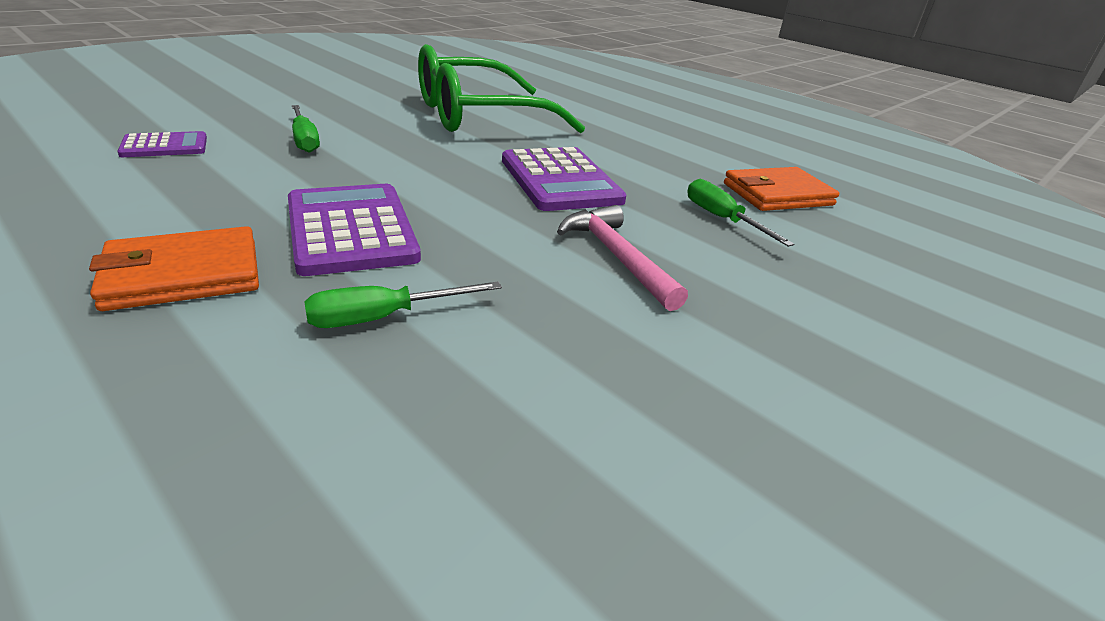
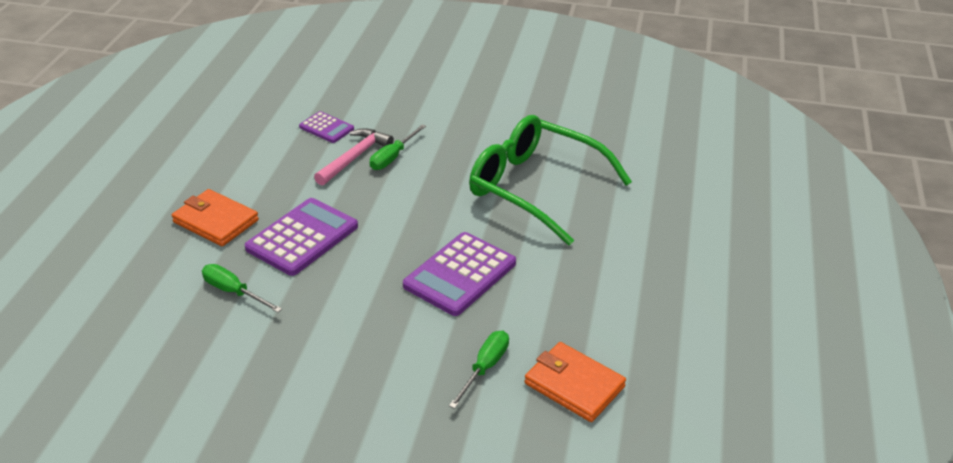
camera: 60 degrees right, 5 degrees up
(617, 257) = (371, 340): pink hammer -> pink hammer (354, 157)

